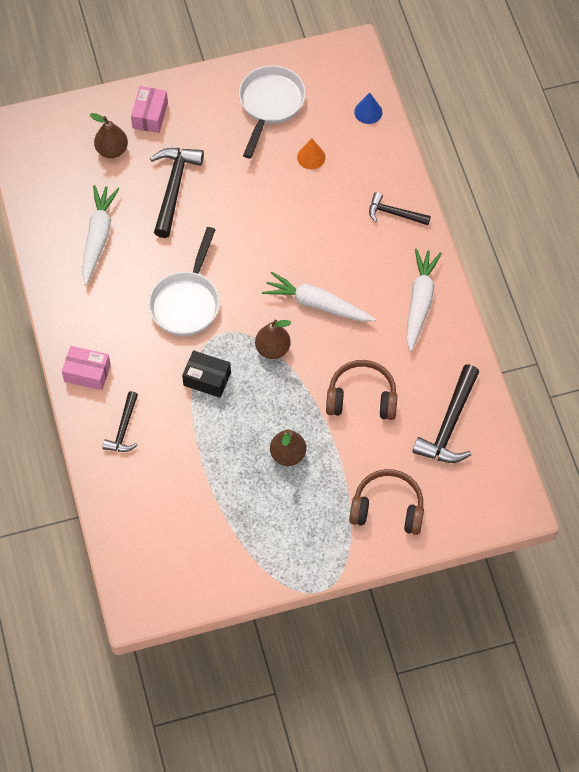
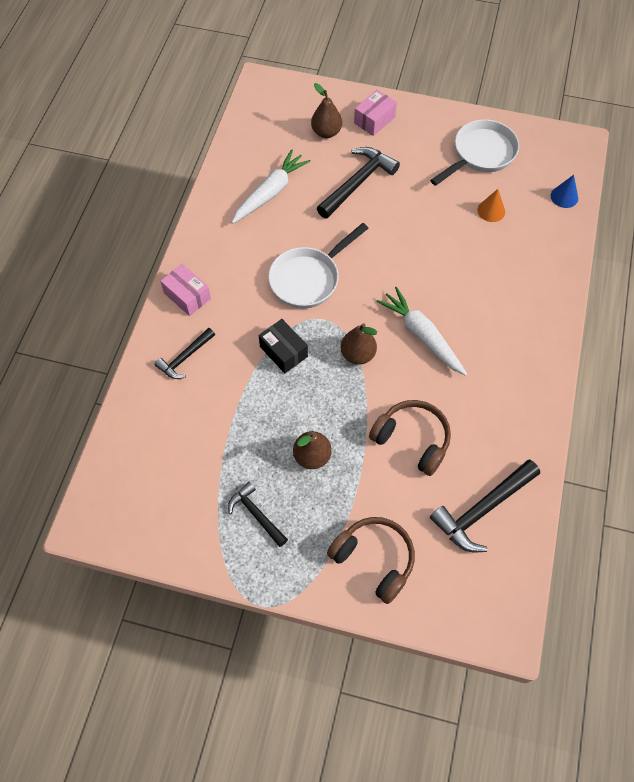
camera: 30 degrees right, 0 degrees up
(394, 213) = (539, 291): black hammer -> black hammer (256, 514)
(419, 302) = (518, 380): white carrot -> none

